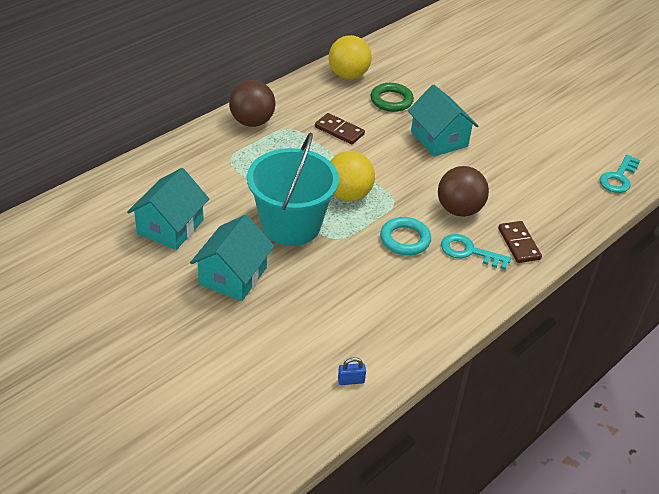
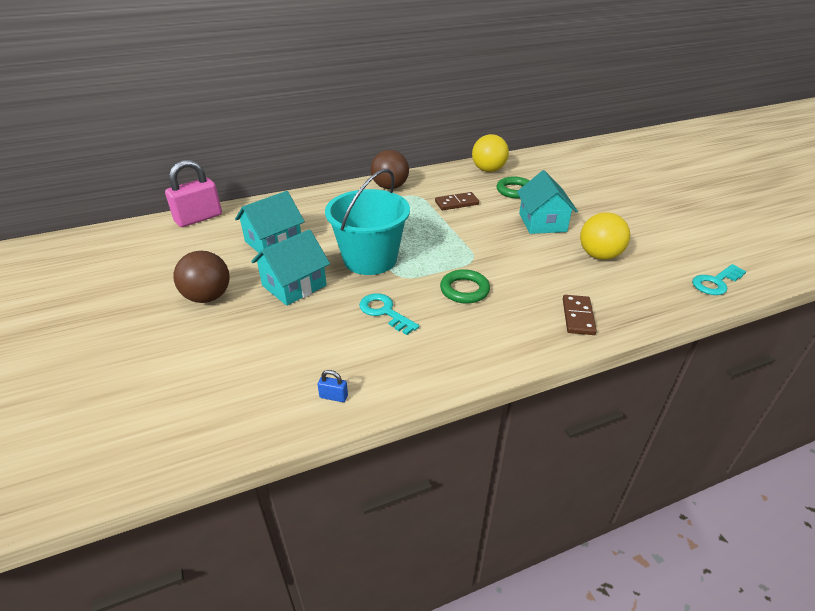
camera: 25 degrees right, 5 degrees down
(54, 214) = (199, 218): none -> pink padlock
(339, 131) = (456, 203): brown domino -> brown domino turned 75 degrees counterclockwise
(348, 195) = (434, 247): yellow ball -> yellow ball (599, 255)
(405, 239) = (464, 290): turquoise ring -> green ring
(459, 210) = (531, 277): brown ball -> brown ball (208, 297)
(468, 251) = (521, 312): turquoise key -> turquoise key (384, 312)

